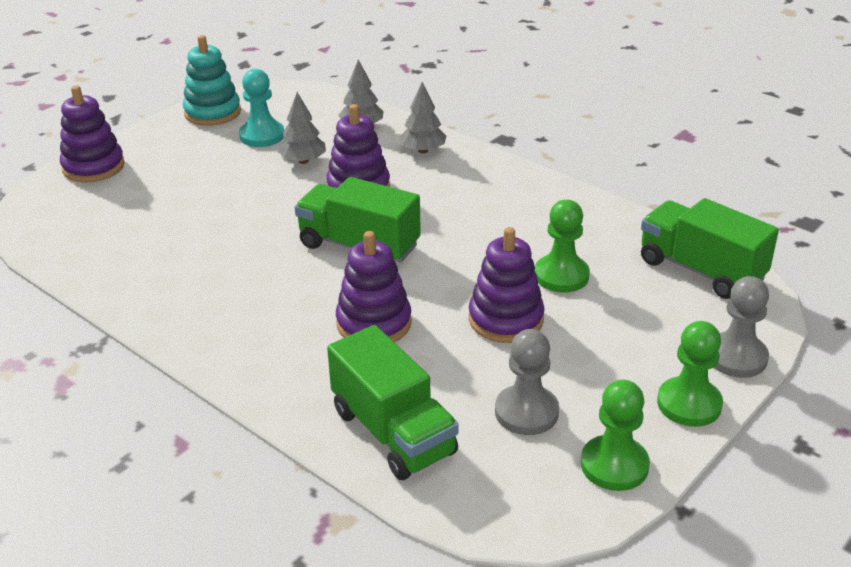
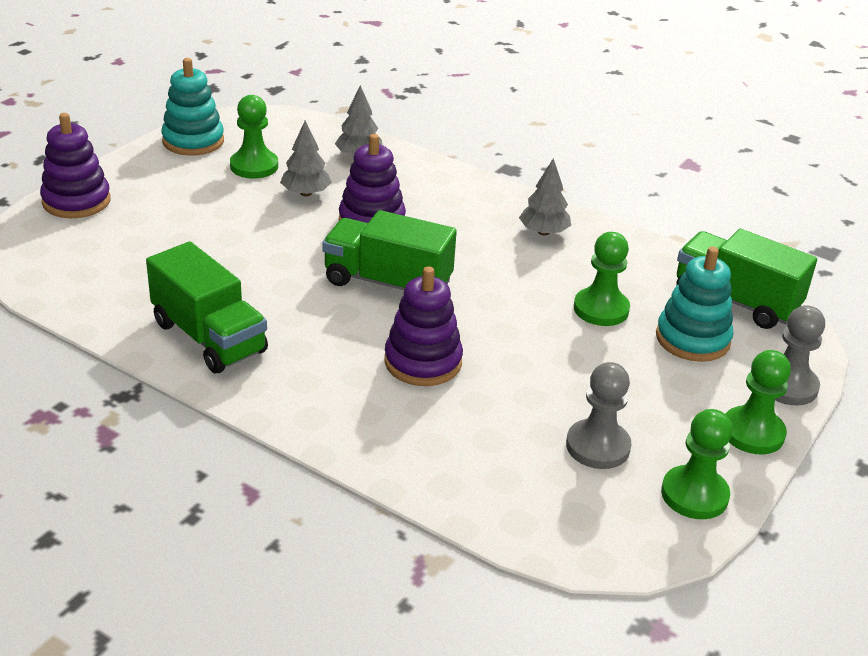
camera: 10 degrees left, 0 degrees up
(262, 136) = (254, 166): turquoise pawn -> green pawn
(393, 432) = (470, 471): green truck -> green truck (209, 337)
(423, 150) = (429, 181): grey tree -> grey tree (543, 232)
(506, 319) = (556, 354): purple stacking toy -> none
(647, 307) = (692, 339): none -> turquoise stacking toy

